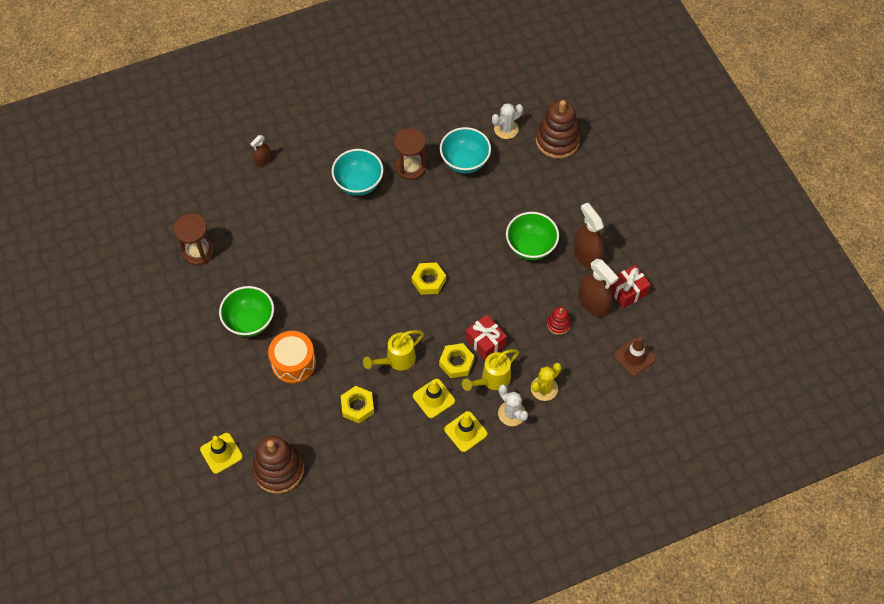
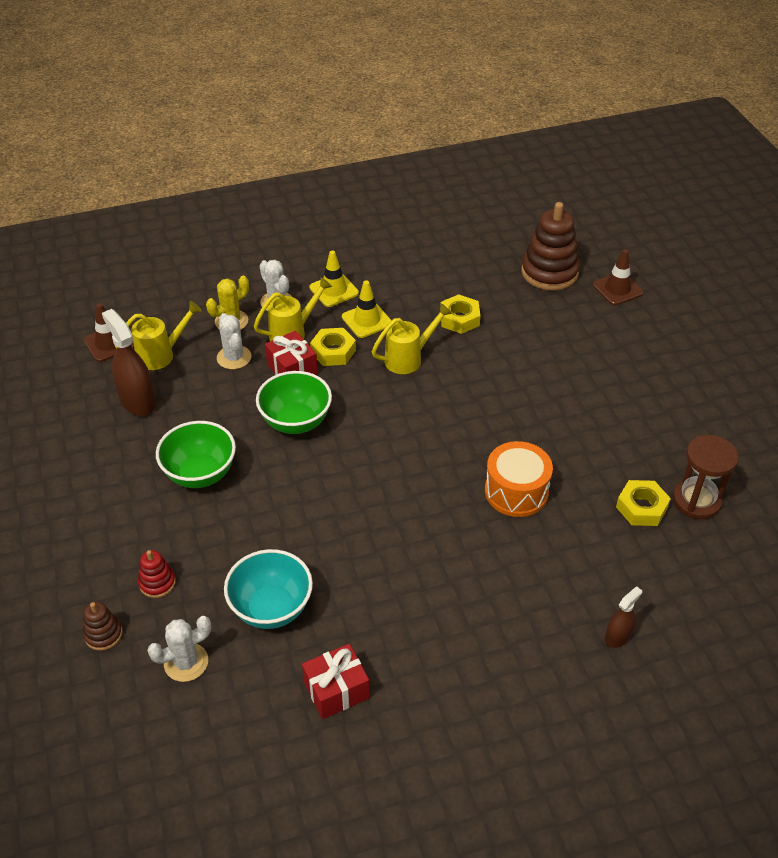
camera: 175 degrees left, 15 degrees down
(221, 453) = (617, 289): yellow traffic cone -> brown traffic cone
(250, 322) = (604, 410): green bowl -> green bowl (296, 422)
(293, 363) = (541, 364): orange drum -> orange drum (516, 491)
(358, 183) = (452, 585): turquoise bowl -> none
(410, 167) = (364, 605): brown hourglass -> none
(428, 281) = (356, 441): yellow nut -> yellow nut (641, 507)
(533, 350) = (234, 357): none -> white cactus
(557, 140) = (103, 634): brown stacking toy -> brown stacking toy, size x0.49
(558, 324) = (192, 381): red stacking toy -> red stacking toy (157, 583)
(587, 256) = (123, 457): brown spray bottle -> none
(590, 348) = (161, 355): none -> yellow watering can
(627, 291) = (85, 411): red gift -> red gift (336, 690)

